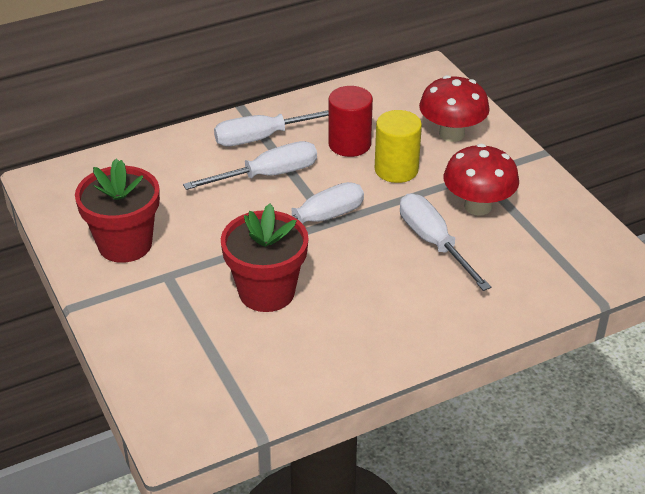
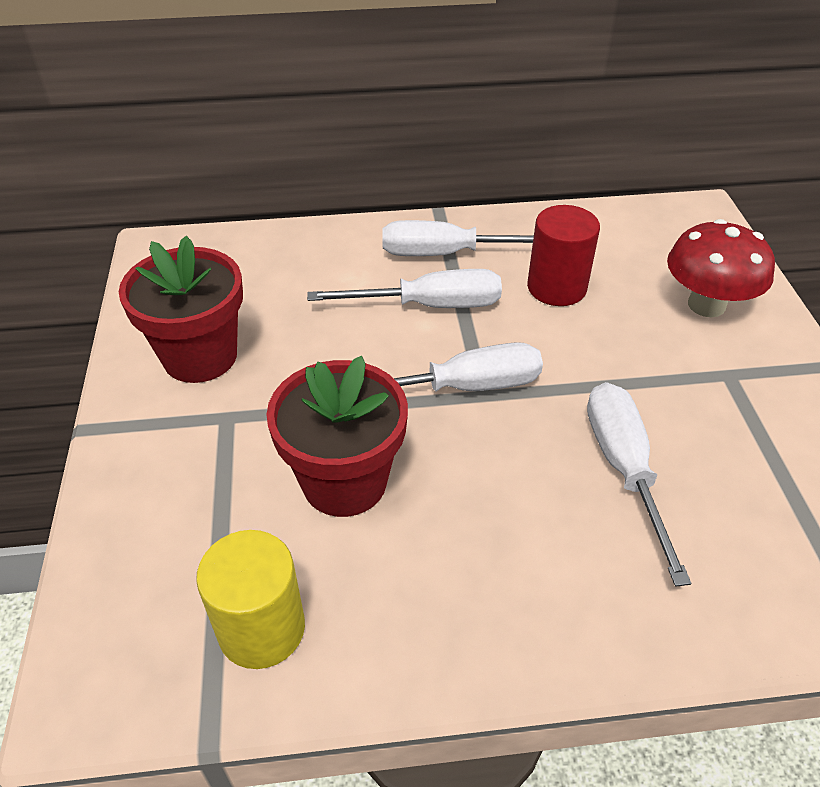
camera: 20 degrees right, 5 degrees up
(396, 169) = (608, 338): yellow cylinder -> yellow cylinder (261, 628)
(478, 206) = (712, 425): red mushroom -> none

